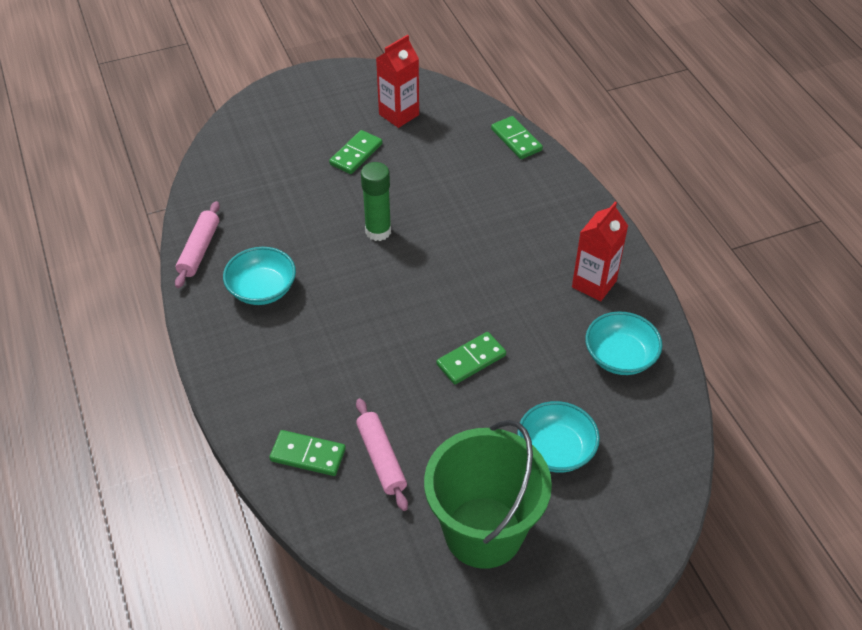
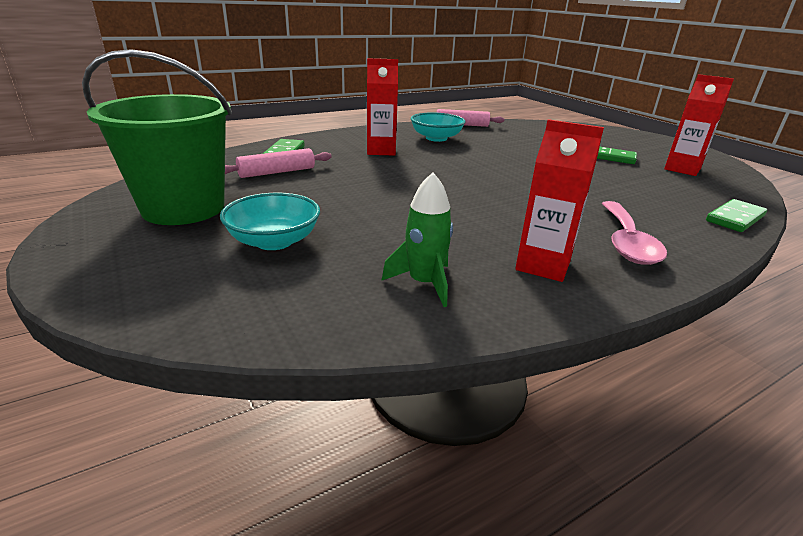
camera: 80 degrees right, 20 degrees down
(310, 353) = (381, 151): none -> red carton
(378, 231) = (525, 166): green glue stick -> none
(471, 360) = (391, 201): green domino -> none
(557, 223) = (627, 242): none -> pink spoon
(620, 357) = (424, 283): turquoise bowl -> green rocket

